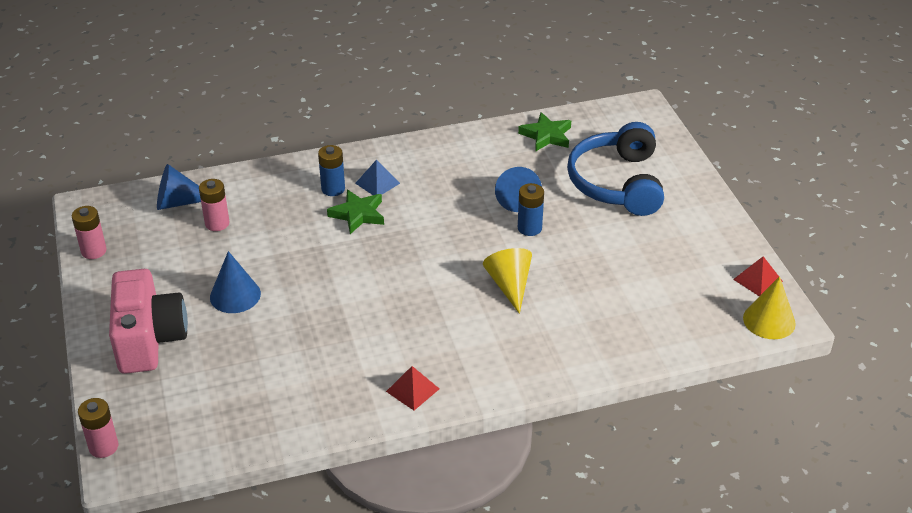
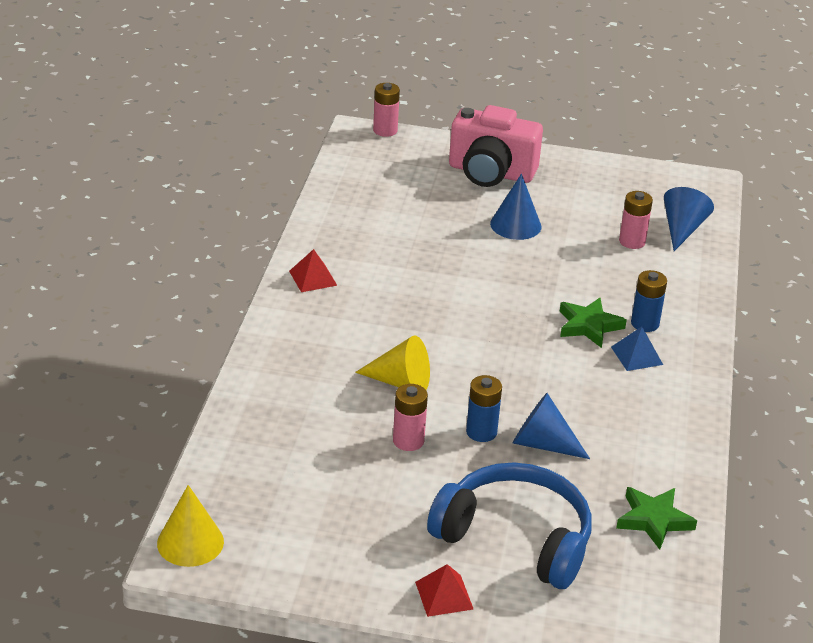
camera: 115 degrees right, 5 degrees down
(94, 251) = (634, 172): pink battery -> pink battery (408, 441)
(757, 280) = (256, 569): red pyramid -> red pyramid (444, 595)

